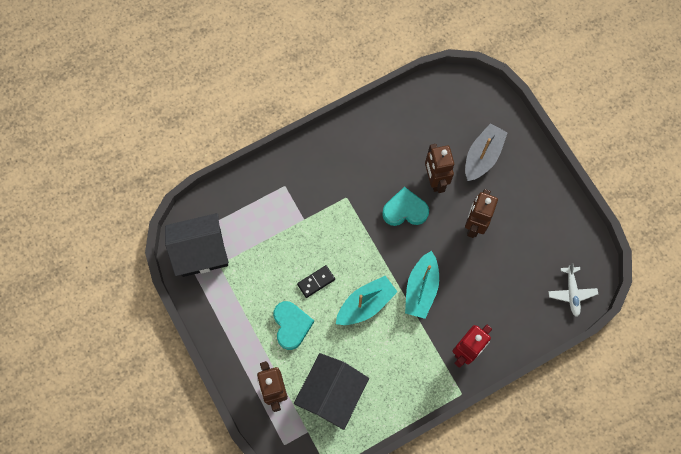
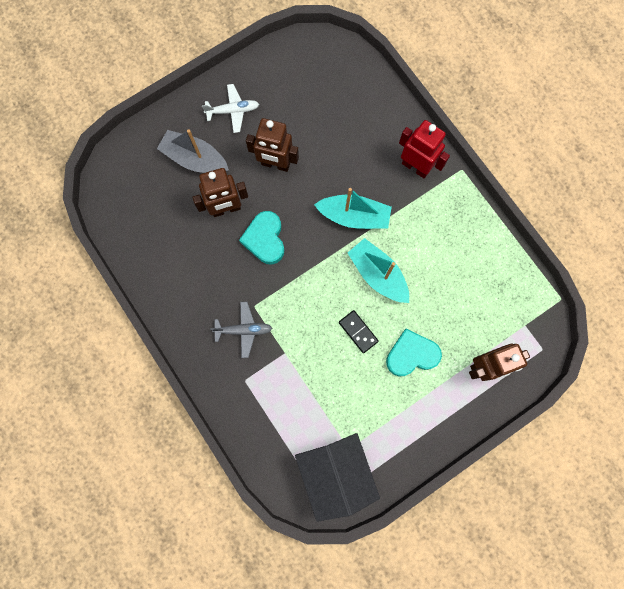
camera: 95 degrees left, 5 degrees up
(326, 188) = (244, 330): none -> grey plane
(331, 393) = (481, 303): black house -> none
(571, 293) = (342, 66): white plane -> white plane (233, 111)

